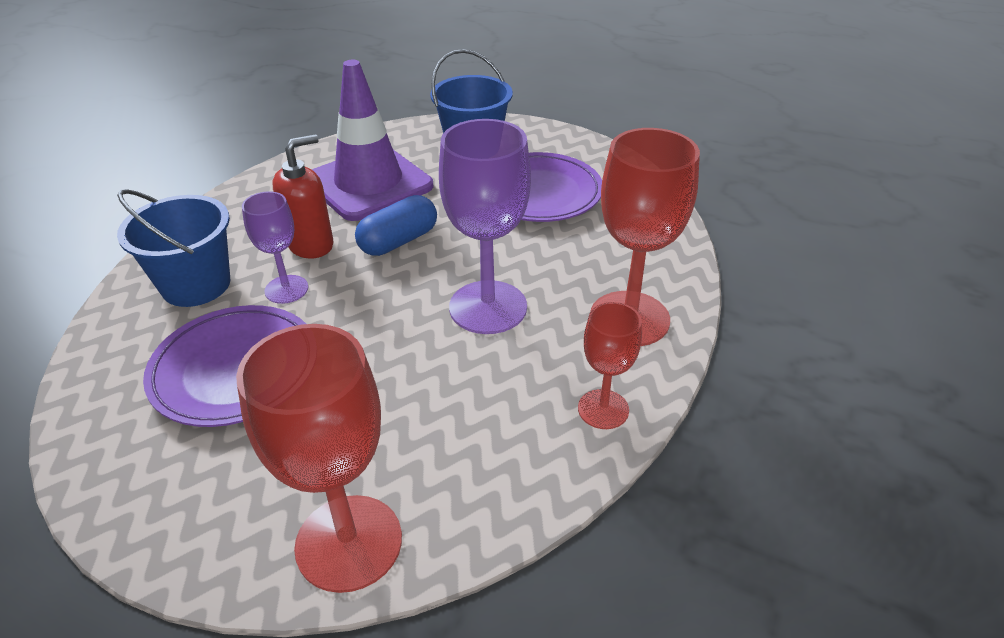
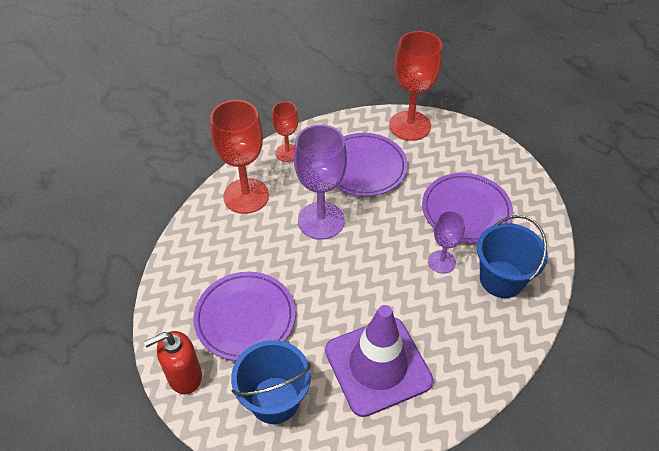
camera: 165 degrees left, 10 degrees up
(311, 245) = (426, 300): red soap dispenser -> red soap dispenser (184, 376)
(398, 241) = (364, 289): blue capsule -> none
(438, 411) = (364, 167): none -> purple plate

